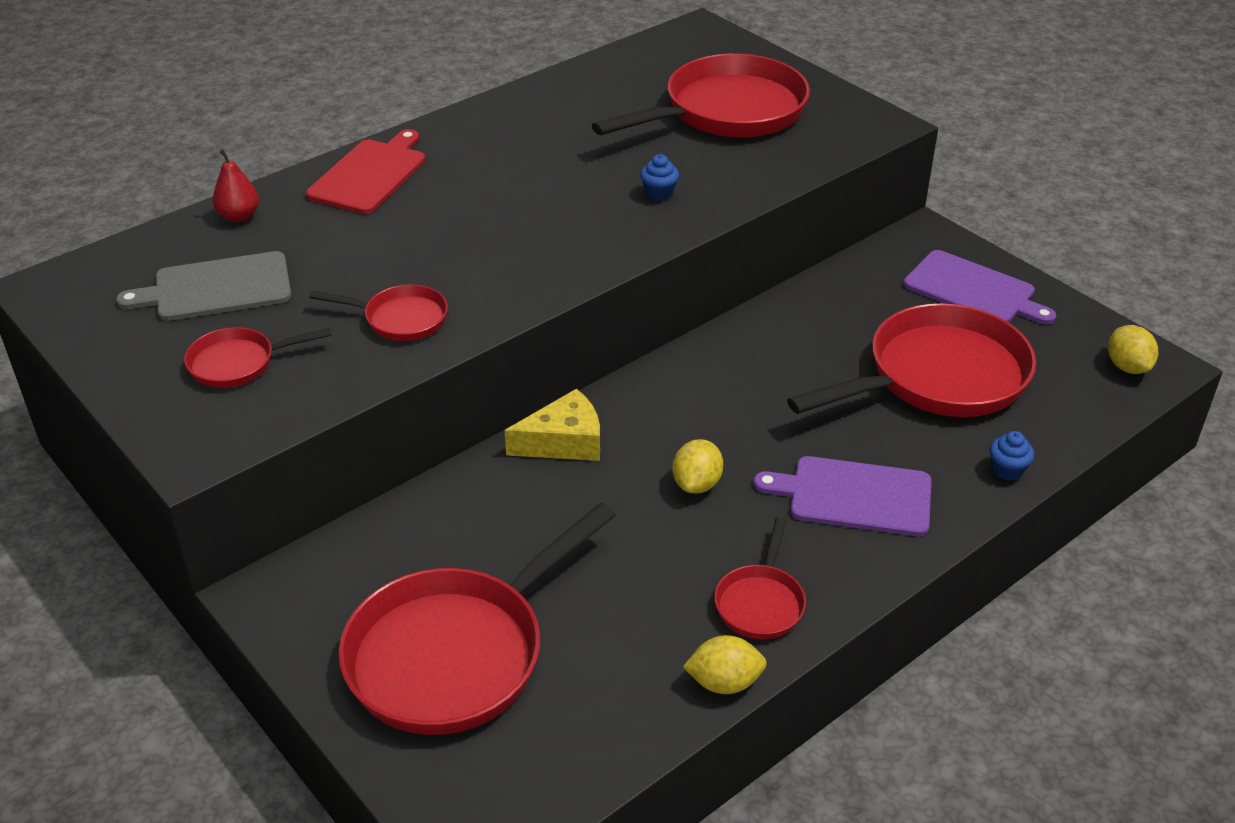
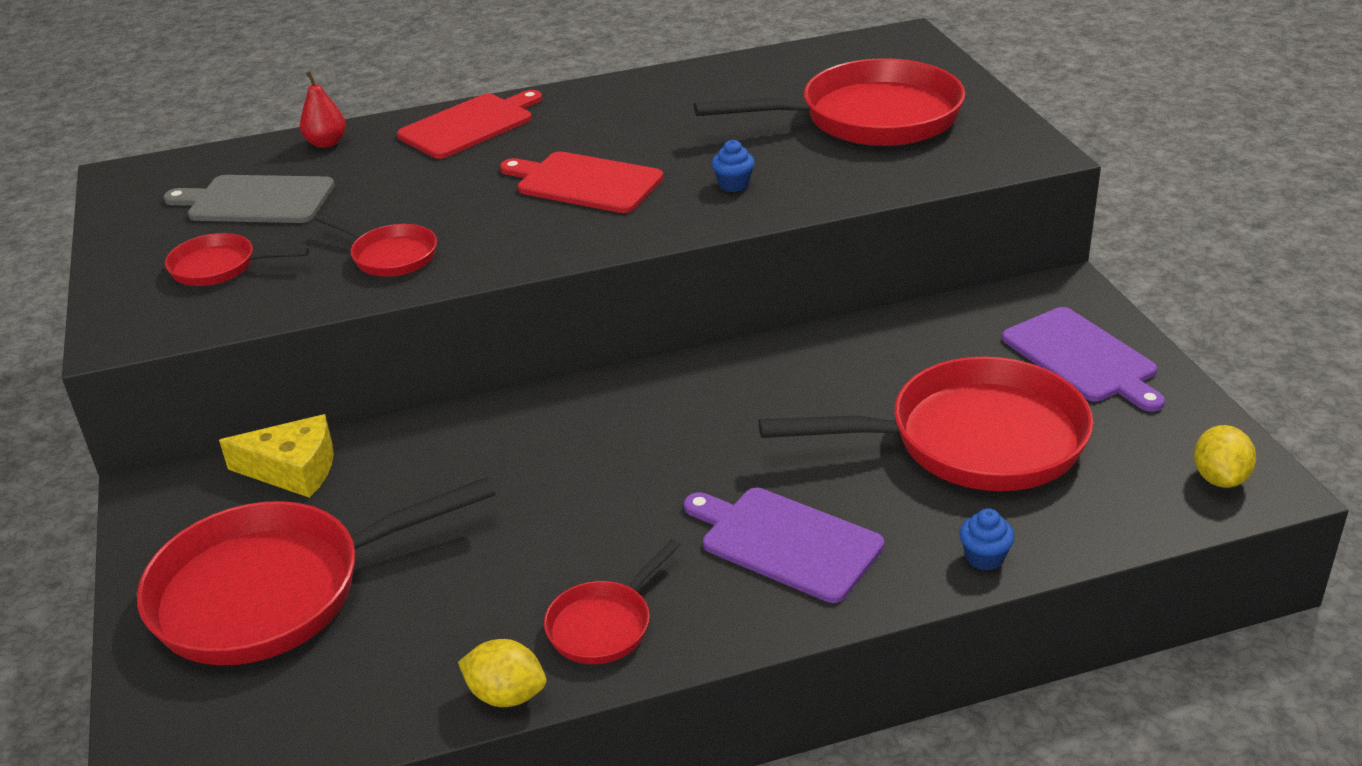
camera: 25 degrees right, 5 degrees down
(525, 214) = (585, 182): none -> red cutting board
(564, 442) = (524, 418): yellow cheese -> yellow cheese (293, 469)
(697, 484) = (626, 489): yellow lemon -> none

